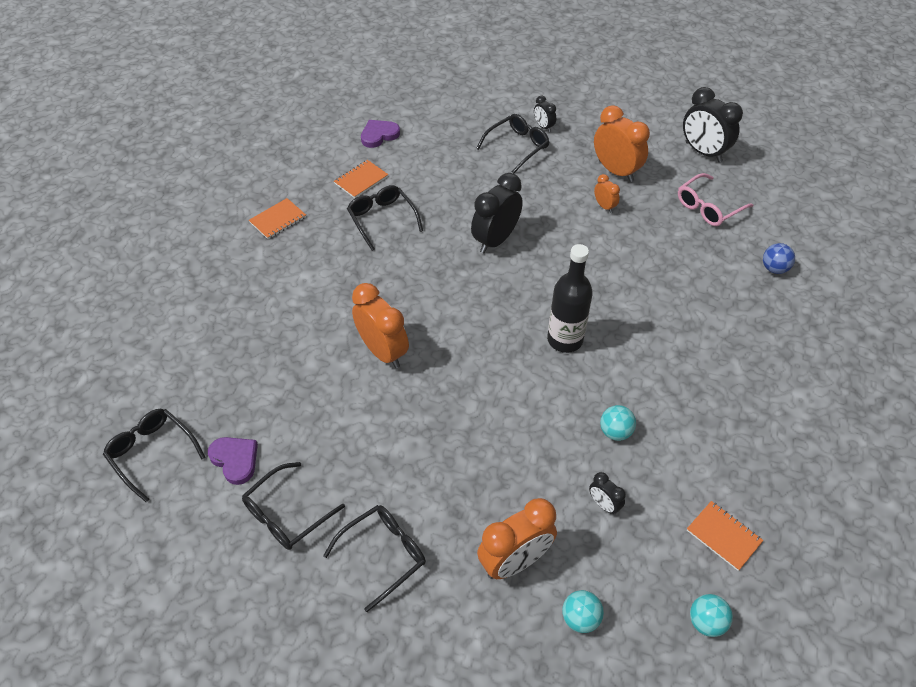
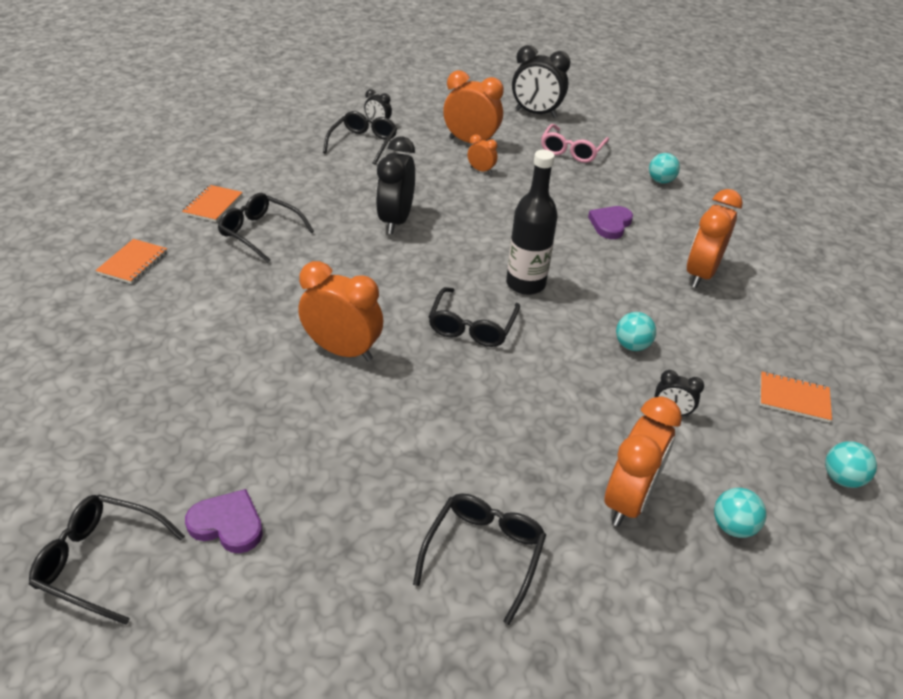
camera: 30 degrees left, 10 degrees down
(287, 514) = (336, 558): black glasses -> black glasses (472, 326)
(379, 135) = (208, 163): purple heart -> purple heart (610, 224)
(734, 384) = (700, 274): none -> orange clock
(774, 268) = (660, 181): blue ball -> turquoise ball

